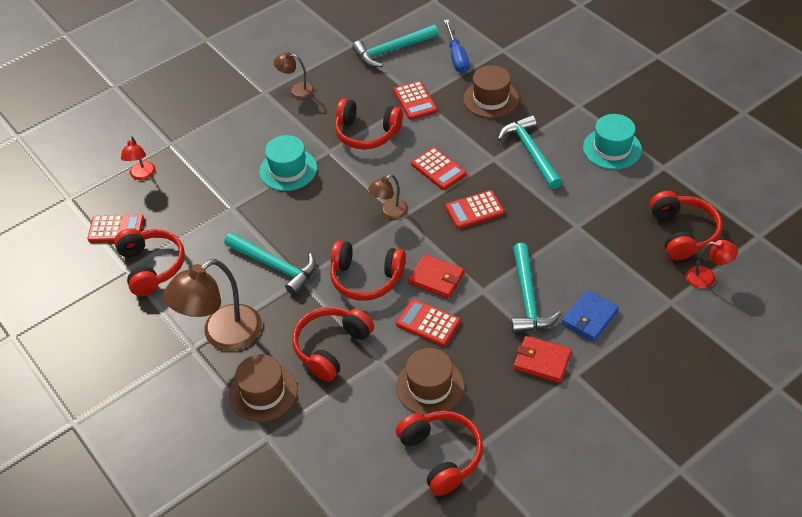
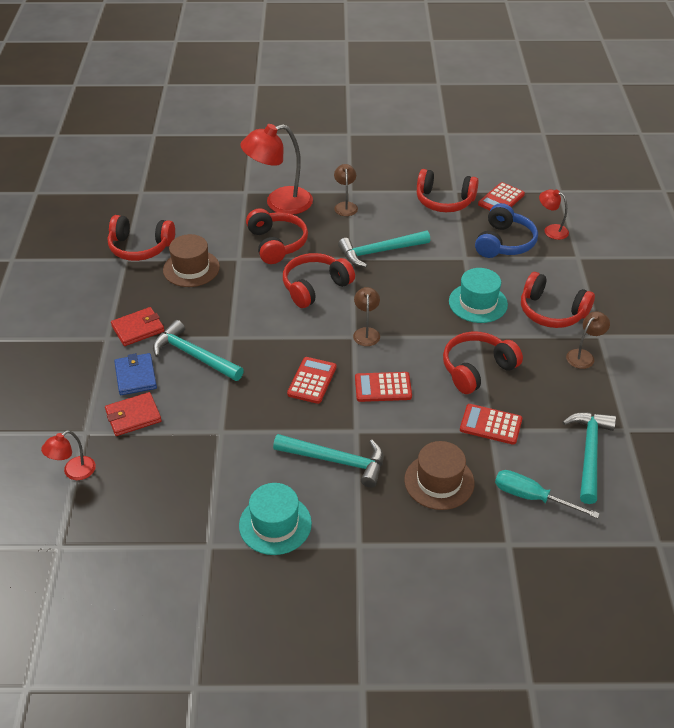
camera: 125 degrees right, 5 degrees down
(187, 194) = (504, 243): none -> blue headphones
(222, 335) = (345, 206): brown lamp -> brown lamp, size x0.51
(263, 392) = (279, 203): brown hat -> red lamp
(428, 323) = (239, 295): red calculator -> none
(436, 278) = (271, 320): red wallet -> red wallet (133, 416)
(457, 57) = (532, 497): blue screwdriver -> turquoise screwdriver
(682, 233) = (129, 494): red headphones -> red headphones (551, 312)

